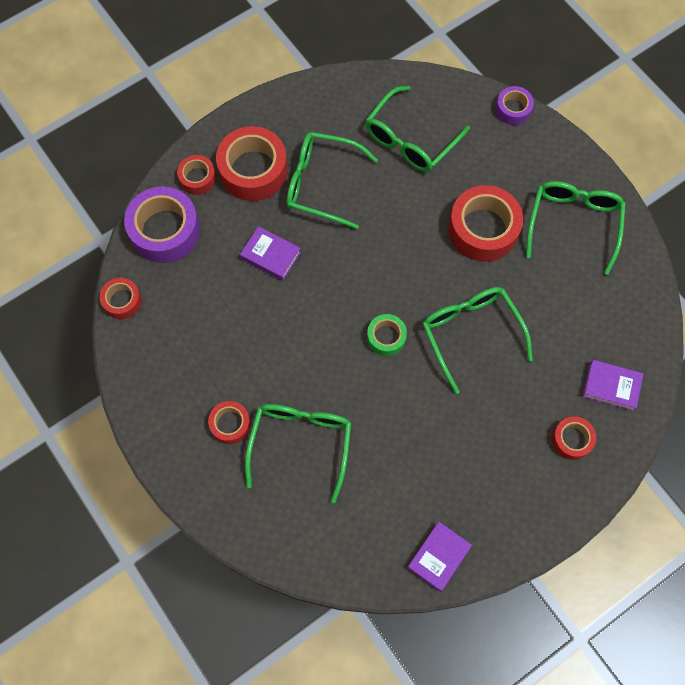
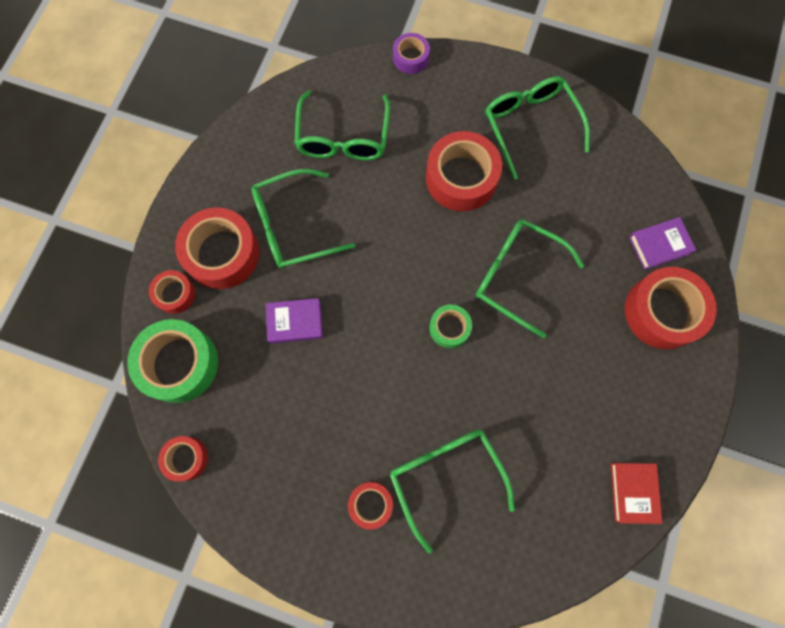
camera: 35 degrees left, 5 degrees up
(165, 230) = (179, 364): purple tape -> green tape
(438, 557) = (633, 492): purple book -> red book
(571, 440) = (662, 312): red tape -> red tape, size x1.87

